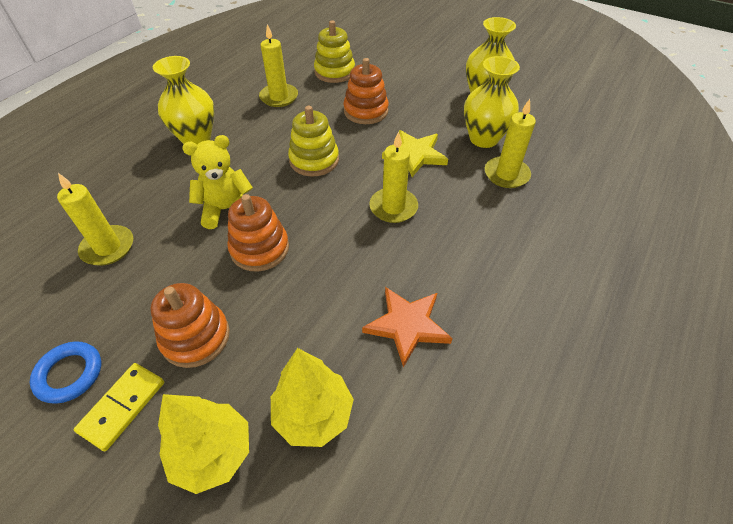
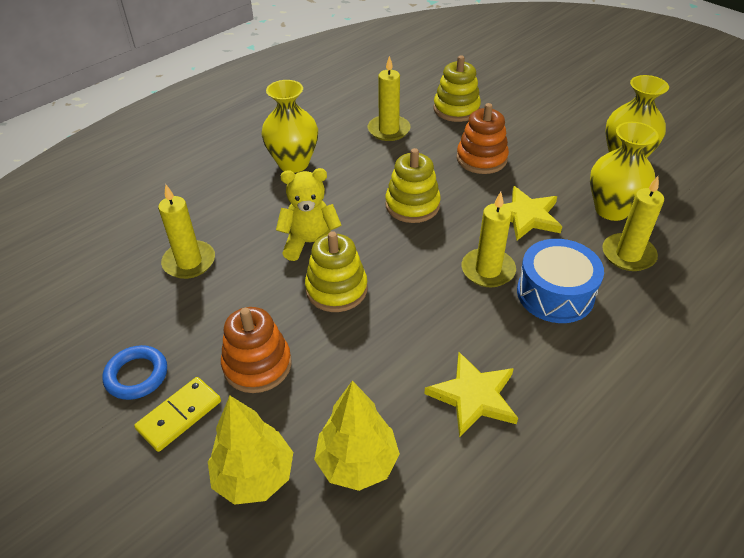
camera: 15 degrees right, 5 degrees down
(260, 249) = (336, 289): orange stacking toy -> yellow stacking toy
(407, 325) = (474, 396): orange star -> yellow star
(455, 218) = (555, 294): none -> blue drum

